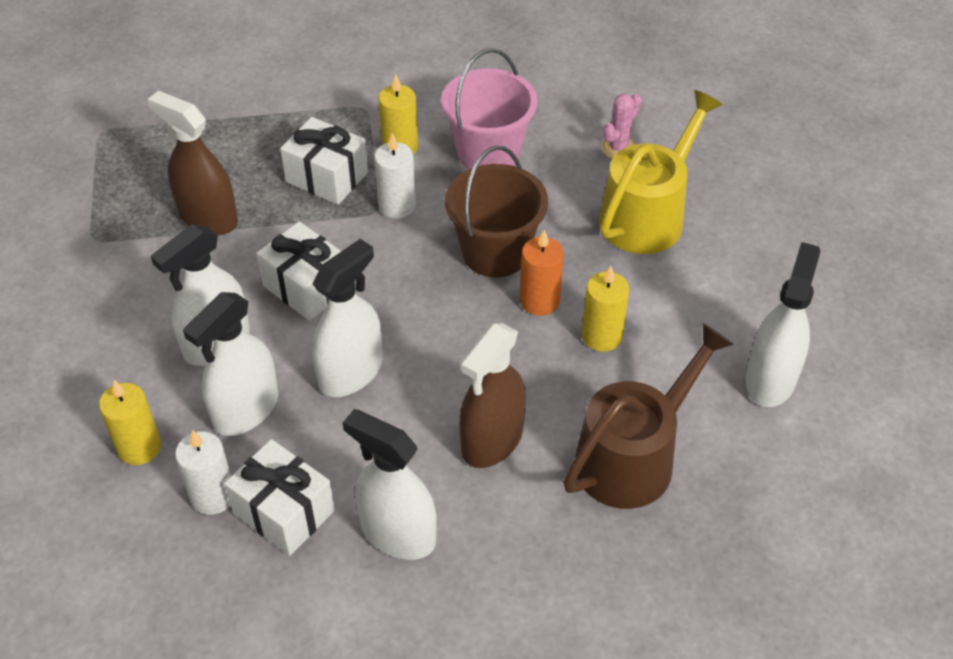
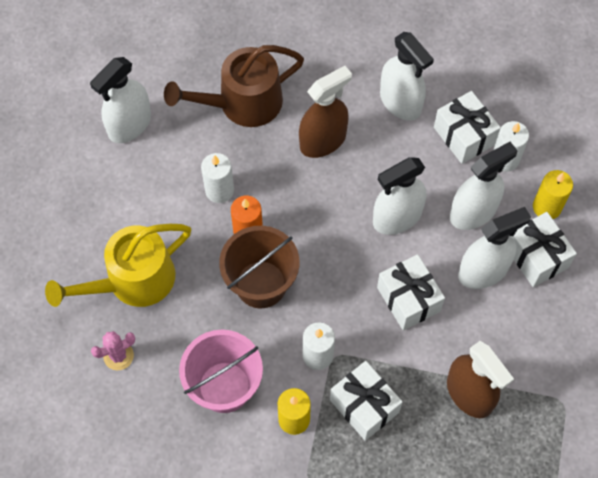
camera: 160 degrees left, 15 degrees up
(147, 380) = (536, 257): none -> white gift
(602, 336) = (219, 190): yellow candle -> white candle

